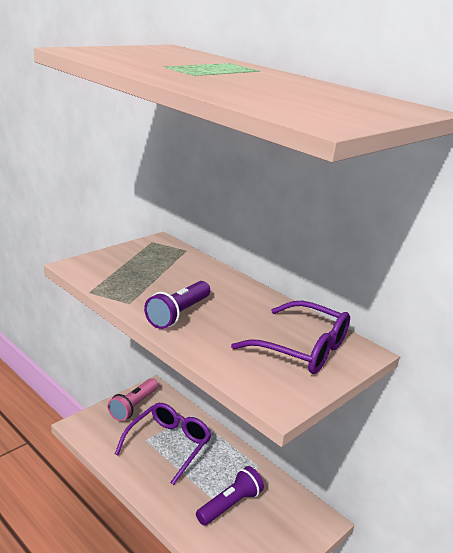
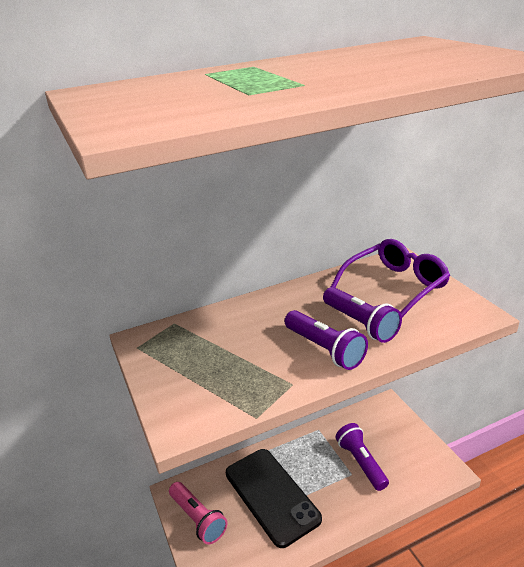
camera: 65 degrees left, 5 degrees up
(168, 445) = (271, 495): purple glasses -> black phone
(224, 330) = (360, 324): none -> purple flashlight

